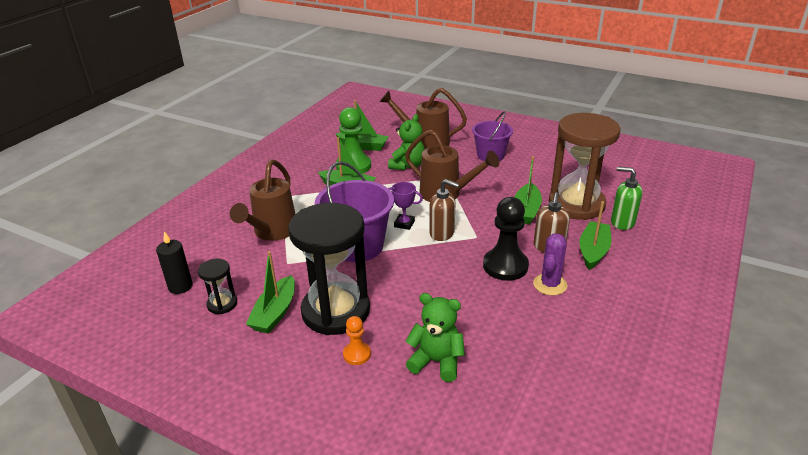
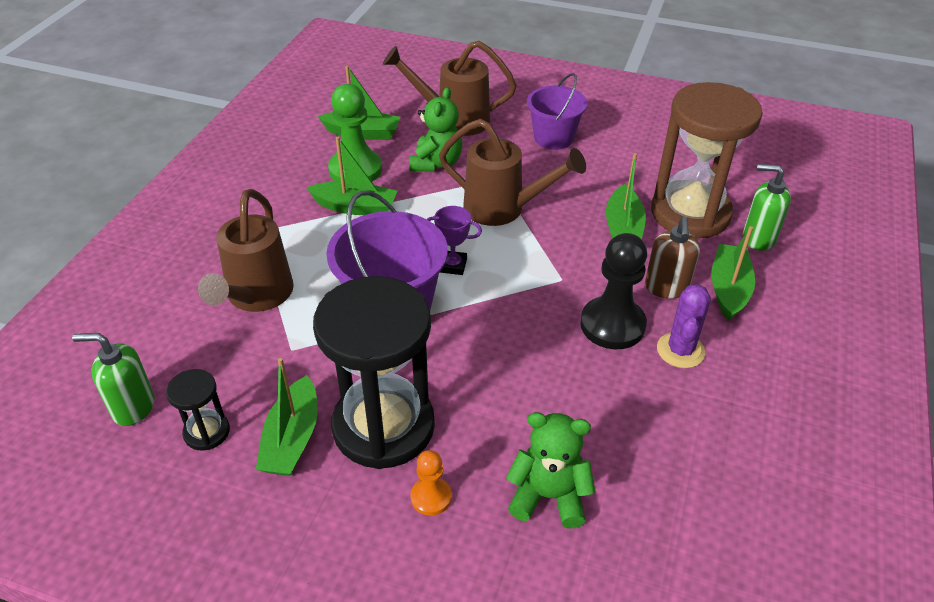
camera: 10 degrees left, 10 degrees up
(180, 286) = (133, 407): black candle -> green soap dispenser
(442, 233) = (511, 277): brown soap dispenser -> none

